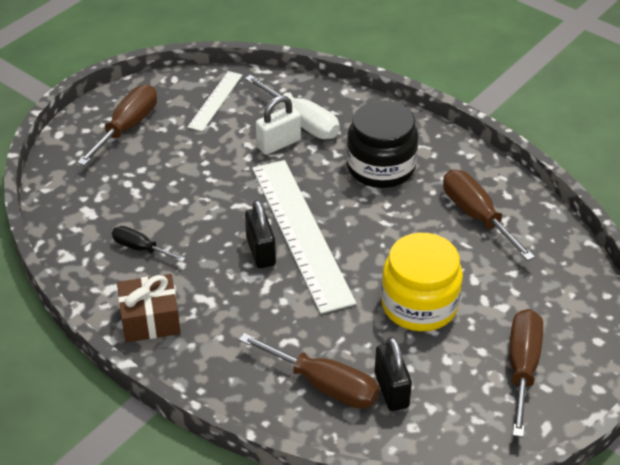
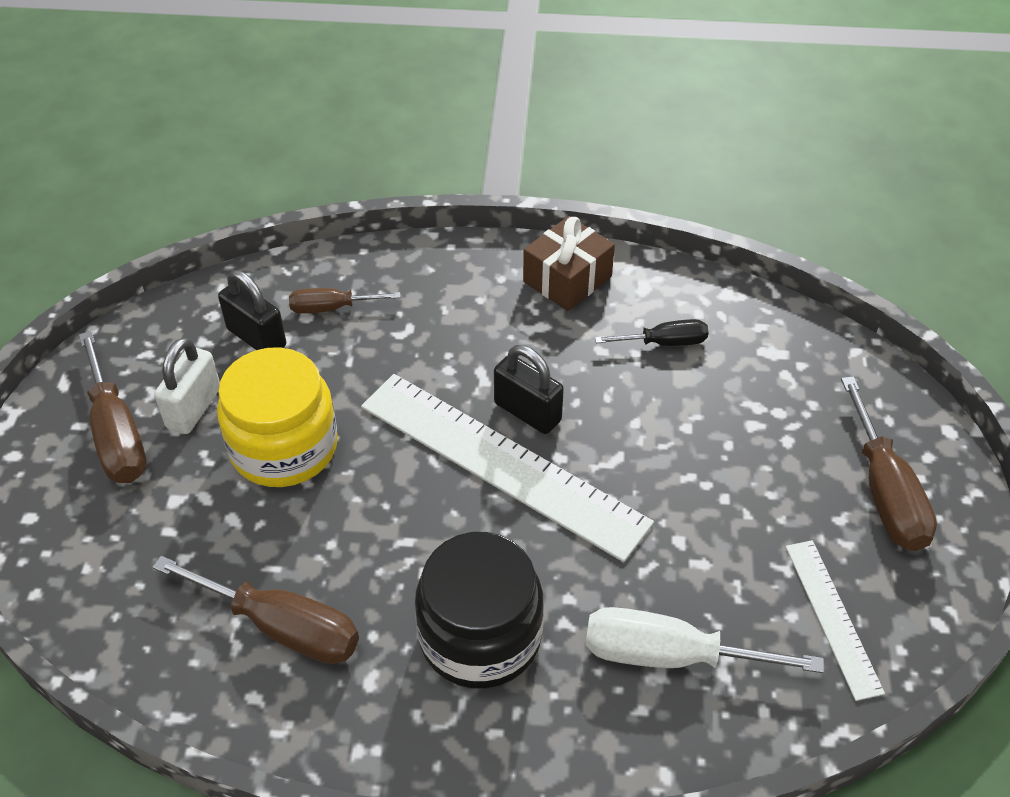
camera: 145 degrees right, 5 degrees up
(278, 144) = (661, 590): white padlock -> white padlock (194, 408)
(324, 385) = (331, 308): brown screwdriver -> brown screwdriver, size x0.60

